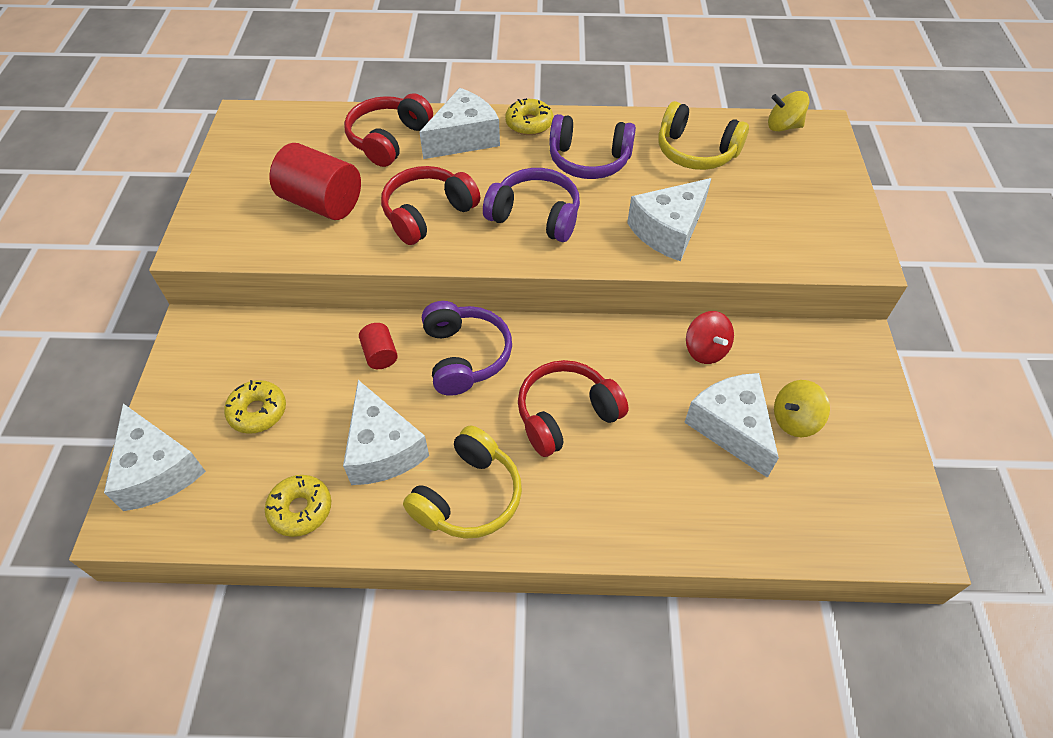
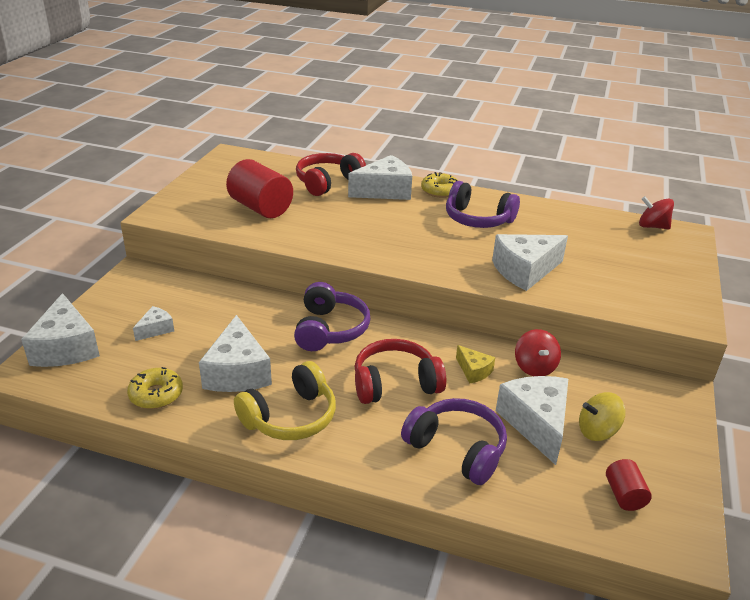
camera: 15 degrees right, 20 degrees down
(258, 411) = (156, 329): yellow donut -> white cheese
(380, 355) = (264, 315): red cylinder -> red cylinder (624, 495)
(428, 214) = (336, 227): red headphones -> none
(535, 216) = (419, 243): purple headphones -> purple headphones (457, 449)
(643, 373) = (473, 371): none -> yellow cheese
(696, 152) = (569, 229): yellow headphones -> none
(783, 126) = (652, 226): yellow spinning top -> red spinning top

